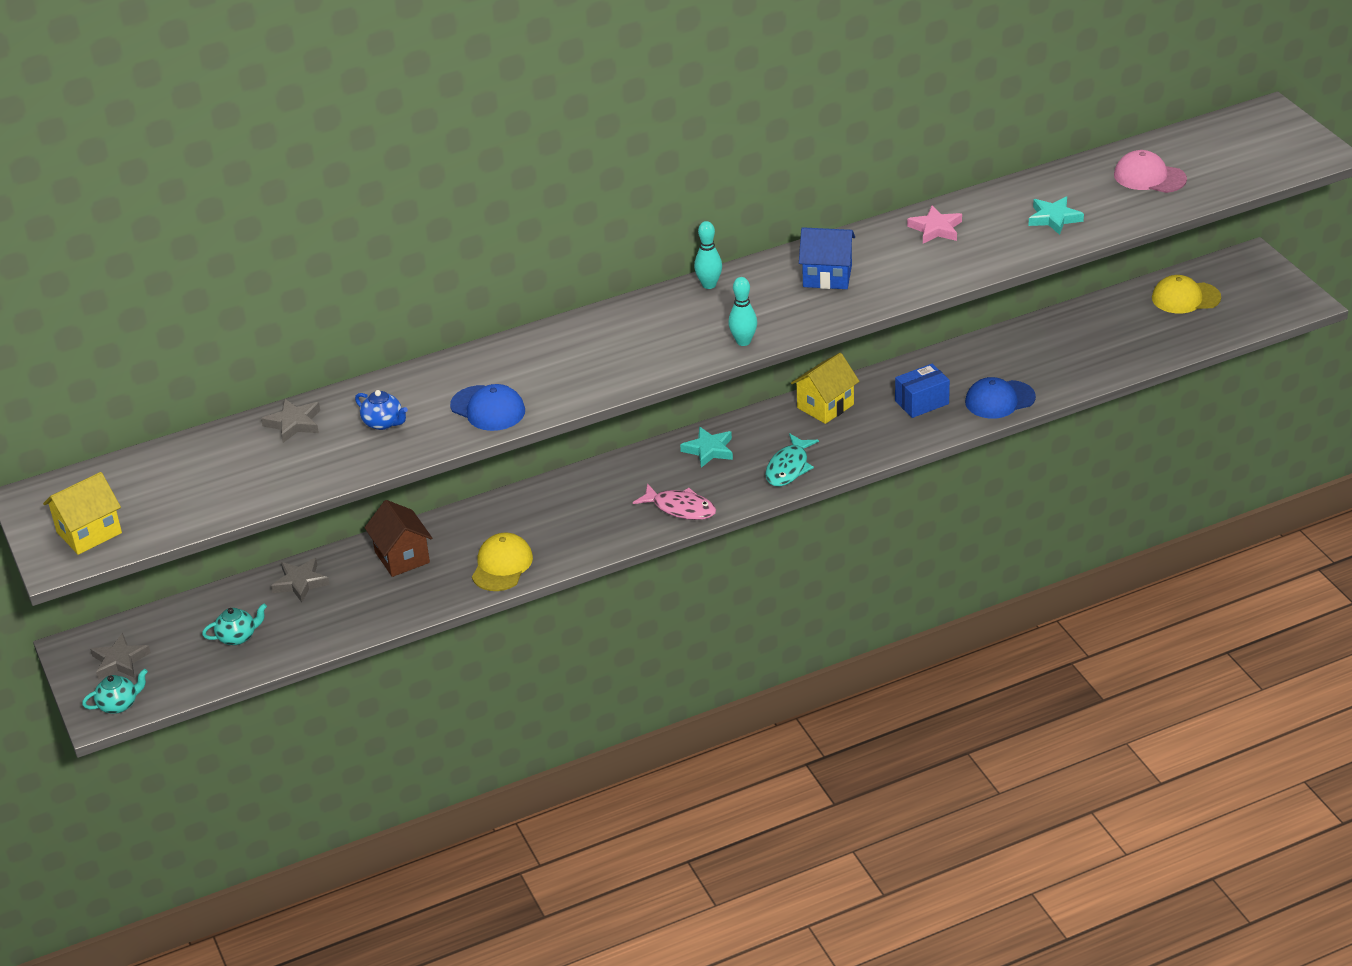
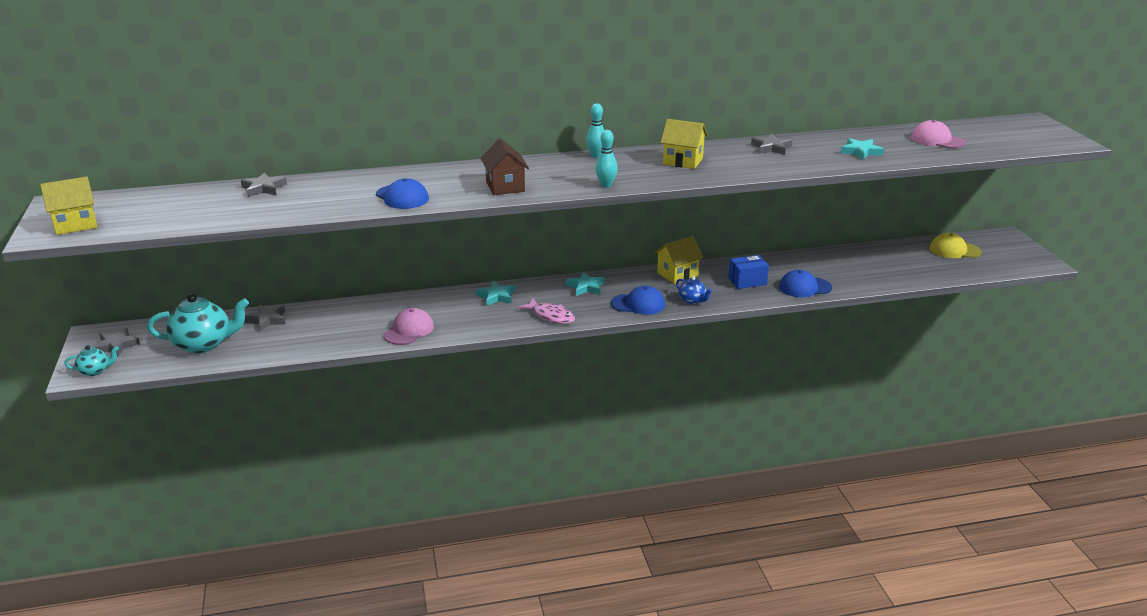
camera: 10 degrees right, 10 degrees down
(238, 637) = (203, 344): turquoise teapot -> turquoise teapot, size x1.99
(383, 423) = (324, 195): blue teapot -> blue teapot (692, 300)
(402, 557) = (344, 316): brown house -> brown house (505, 187)
(502, 565) = (409, 330): yellow cap -> pink cap
(594, 487) = (496, 296): none -> turquoise star
(788, 467) = (638, 304): turquoise fish -> blue cap
(827, 276) = (683, 161): blue house -> yellow house
(936, 229) = (771, 148): pink star -> grey star

